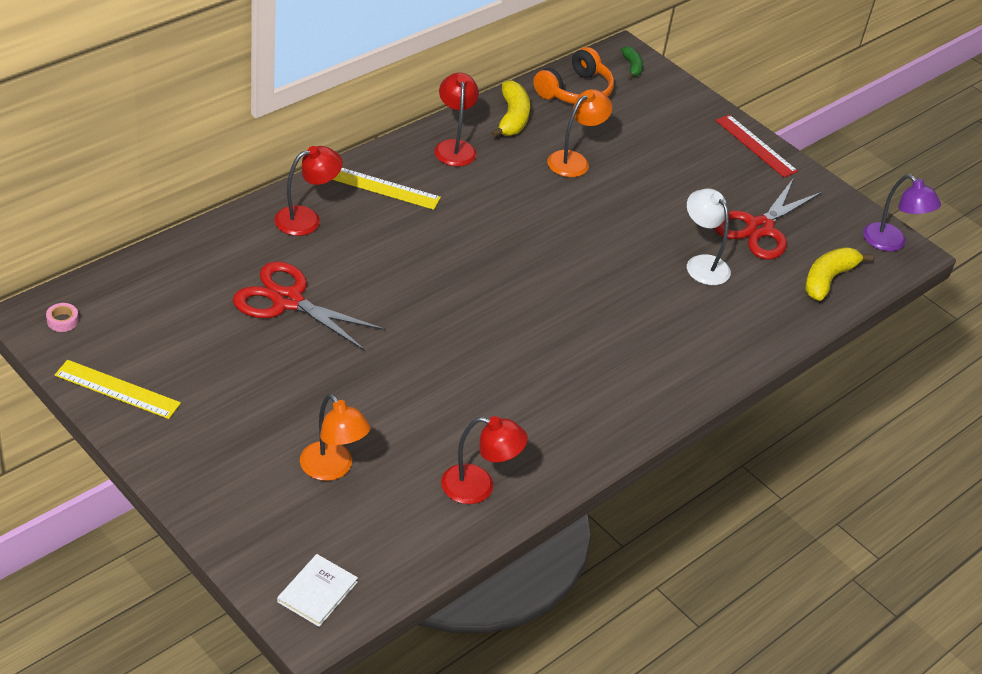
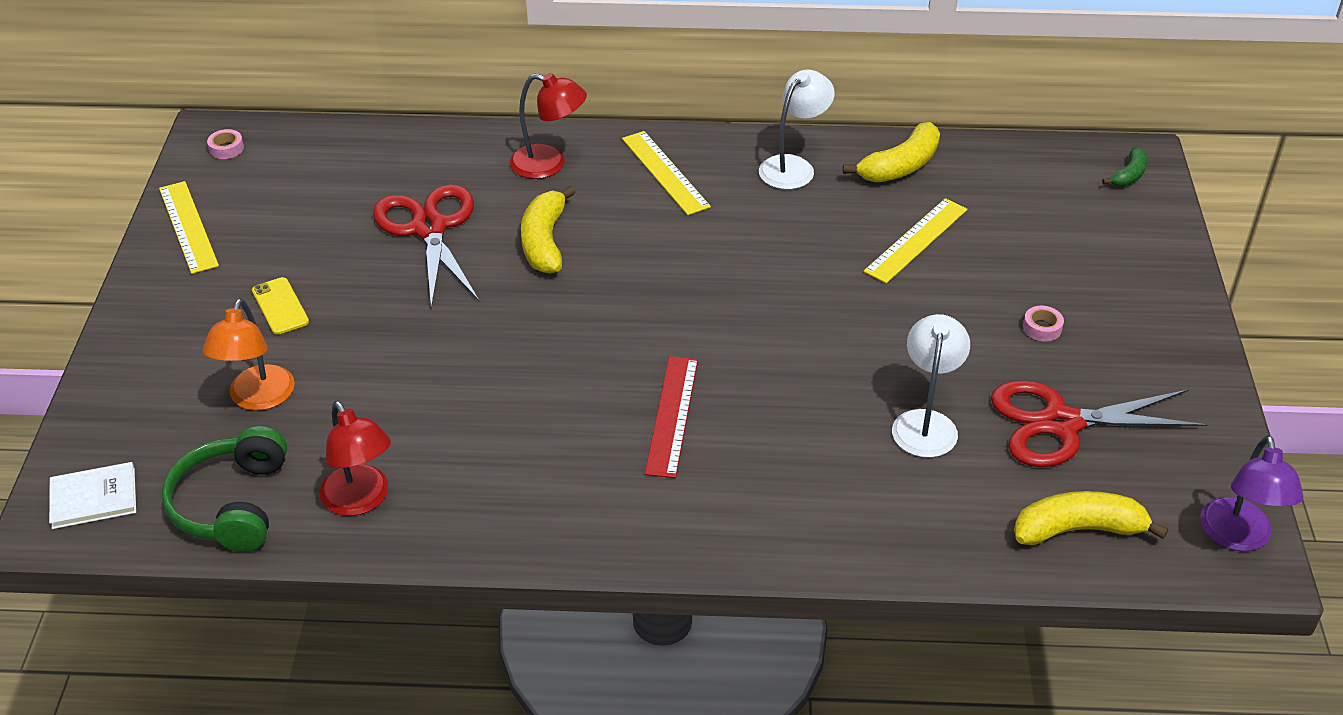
camera: 50 degrees right, 0 degrees up
(262, 405) = (280, 306): none -> yellow phone
(372, 271) = (544, 242): none -> yellow banana
(408, 538) = (232, 504): none -> green headphones
(454, 147) = (793, 166): red lamp -> white lamp
(574, 160) = (916, 240): orange lamp -> yellow ruler
(575, 91) = (1017, 171): orange headphones -> none
(692, 180) = (1042, 328): none -> pink tape
(756, 146) = (1185, 331): red ruler -> red ruler (672, 415)

